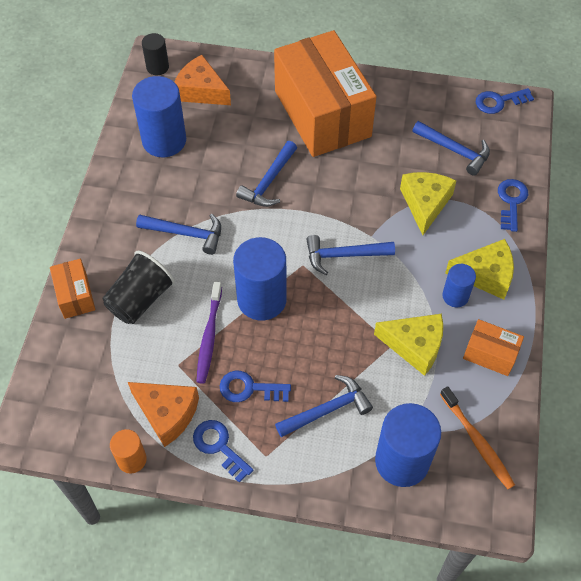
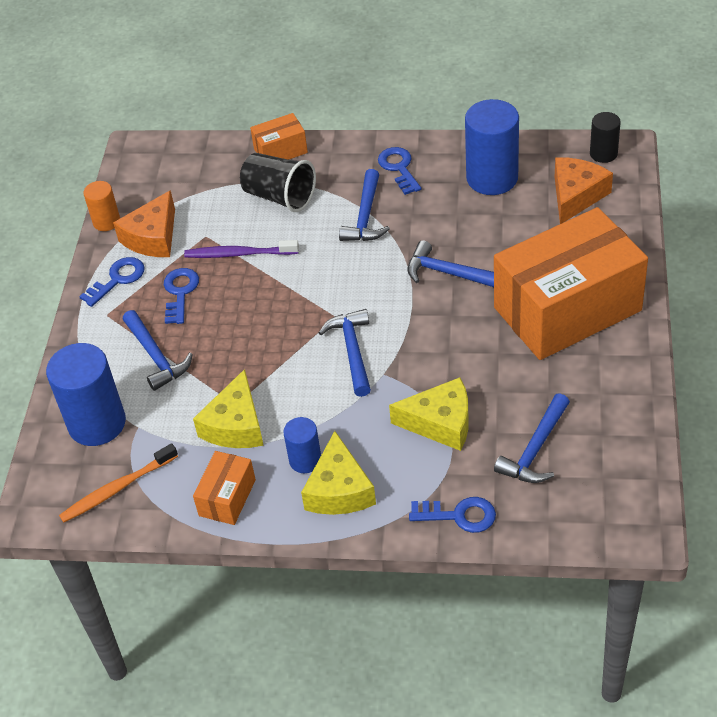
camera: 90 degrees right, 10 degrees down
(262, 299) = (287, 288): blue cylinder -> none
(499, 101) = (639, 497): blue key -> blue key (399, 168)

